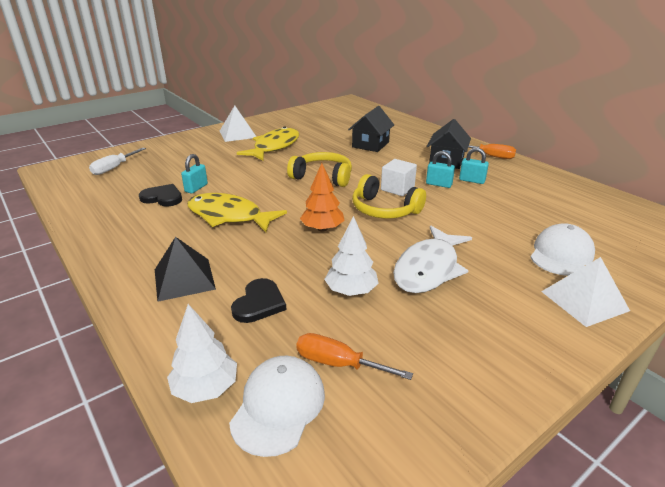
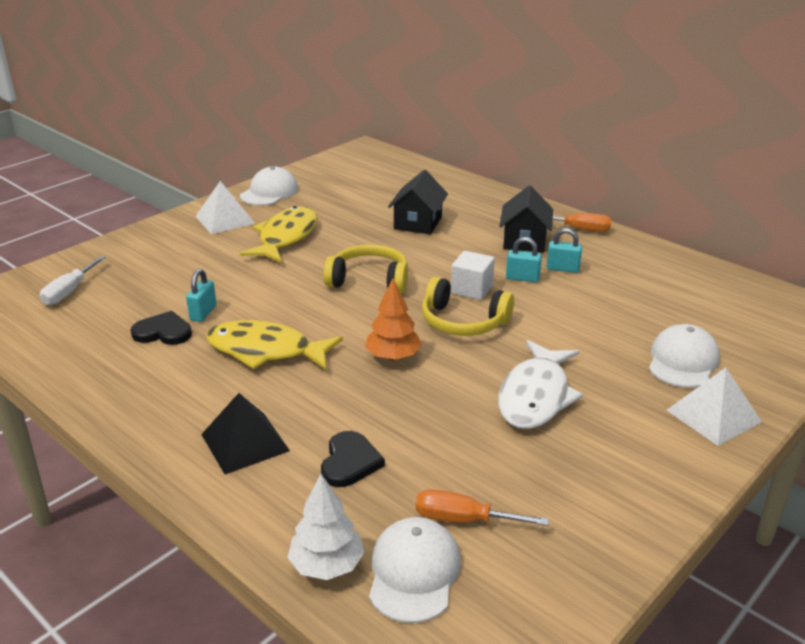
camera: 10 degrees left, 0 degrees up
(274, 121) = (269, 192): none -> white cap
(351, 291) = (453, 434): white tree -> none

